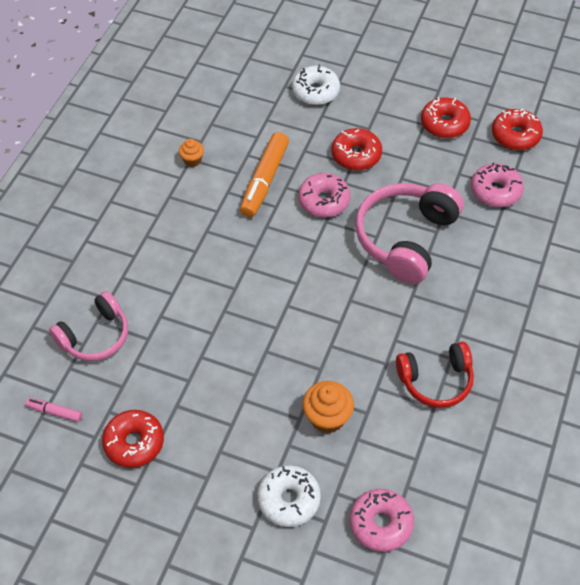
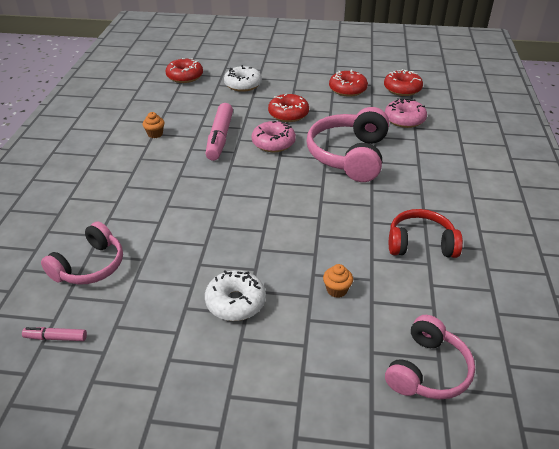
camera: 15 degrees left, 15 degrees down
(134, 443) = (148, 349): red donut -> red donut (185, 76)
(264, 180) = (220, 138): orange marker -> pink marker
(289, 500) = (326, 368): white donut -> white donut (235, 302)
(327, 418) = (336, 290): orange cupcake -> orange cupcake, size x0.59
(380, 523) = (427, 370): pink donut -> pink headphones
(436, 380) = (420, 244): red headphones -> red headphones turned 150 degrees counterclockwise

